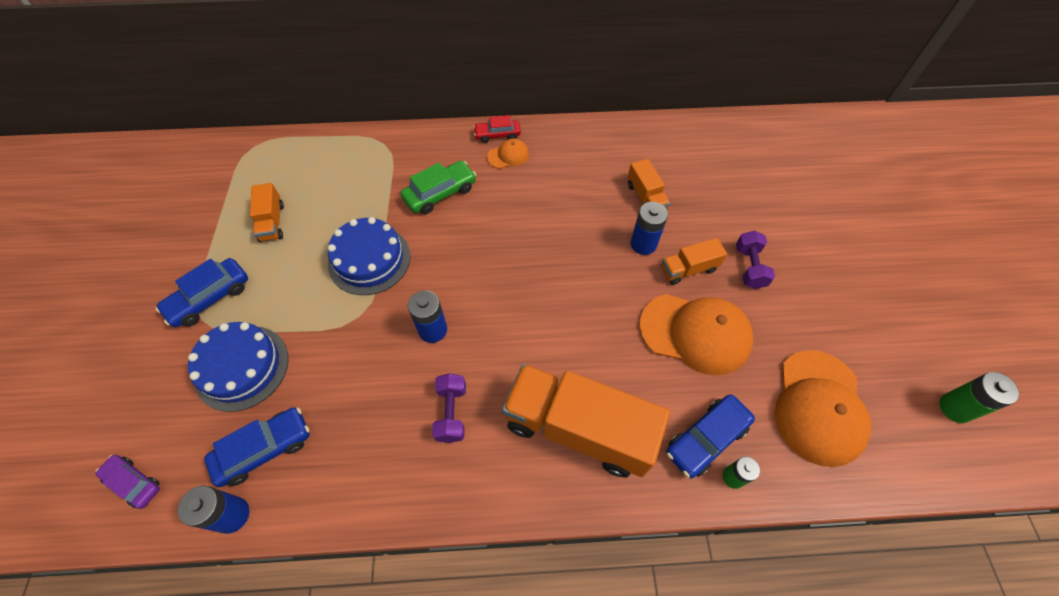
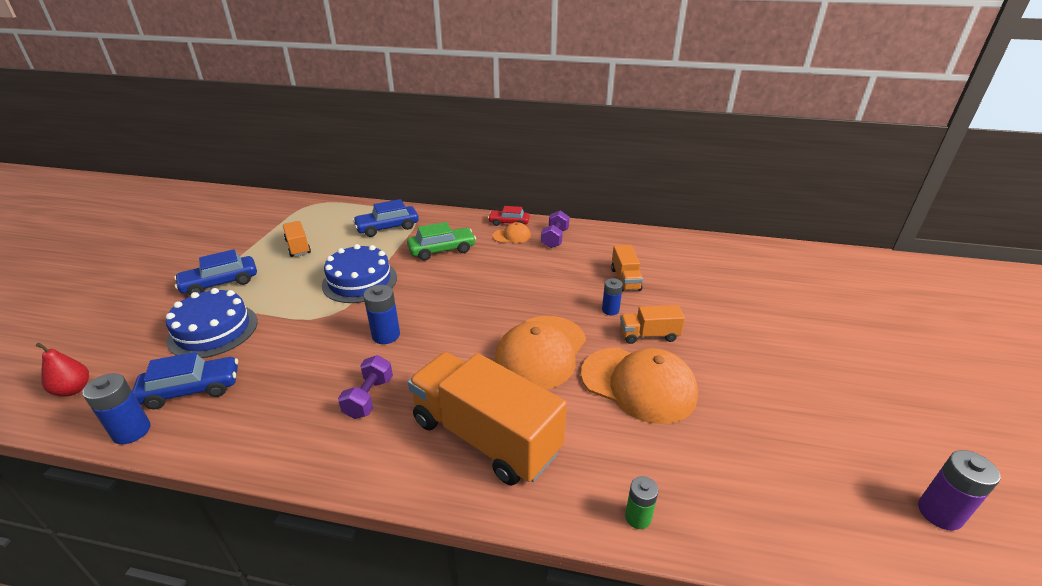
camera: 15 degrees right, 25 degrees down
(134, 483) = (73, 389): purple car -> red pear
(272, 222) = (298, 247): orange truck -> orange truck turned 150 degrees clockwise
(643, 244) = (610, 310): blue battery -> blue battery, size x0.67
(706, 439) = (618, 475): blue car -> blue car (387, 227)
(749, 267) = (713, 344): purple dumbbell -> purple dumbbell (554, 238)
(819, 407) = (761, 475): orange cap -> orange cap (541, 352)
(955, 408) = (939, 513): green battery -> purple battery

